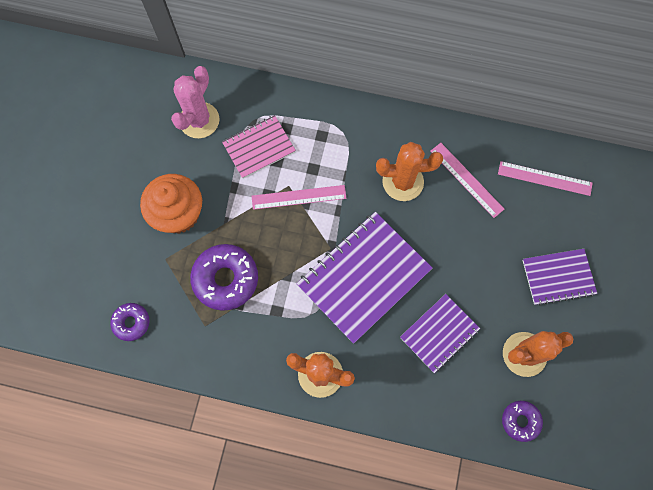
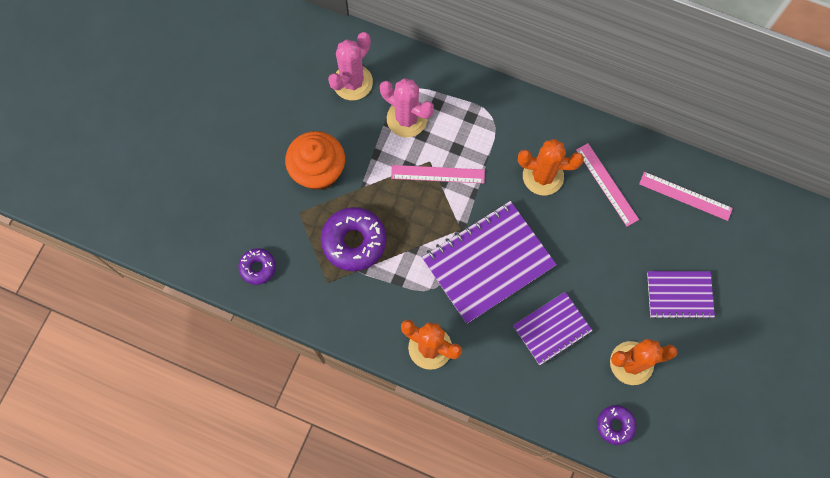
camera: 10 degrees right, 0 degrees up
(259, 147) = (406, 119): pink notebook -> pink cactus

